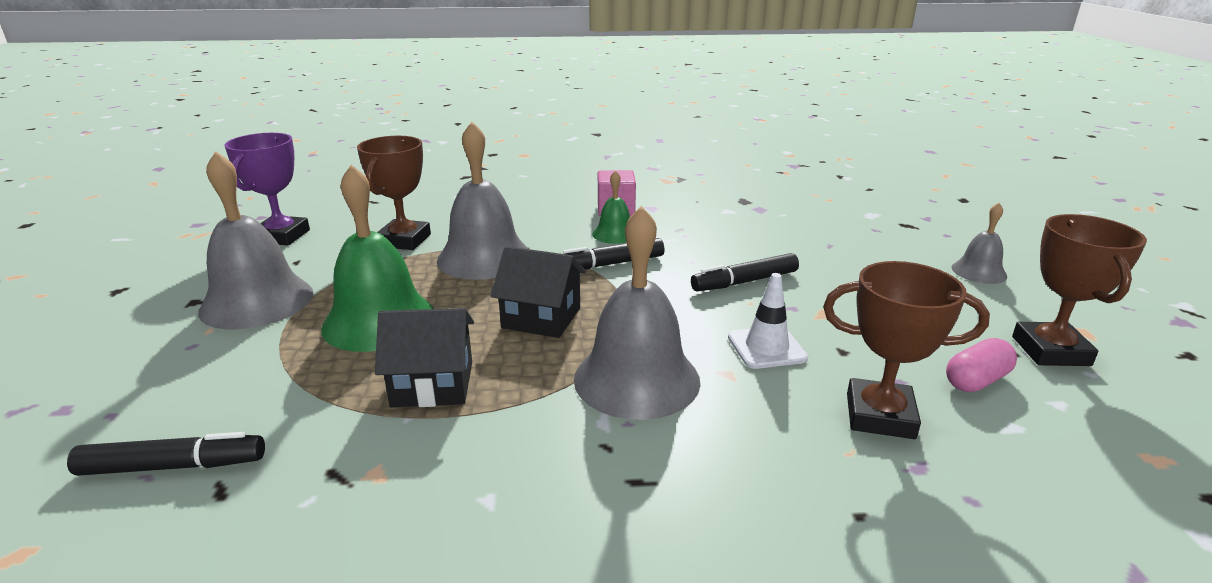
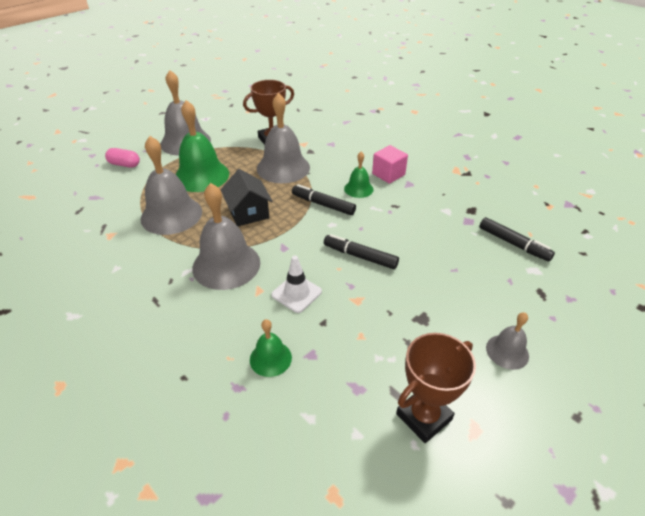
camera: 50 degrees right, 15 degrees up
(173, 466) = (82, 194): black marker -> black marker (513, 244)
(281, 236) = (238, 112): purple trophy -> none
(432, 384) = (171, 215): black house -> grey bell
(880, 416) = (270, 358): brown trophy -> green bell
(976, 380) = (346, 388): pink capsule -> pink capsule (124, 164)

